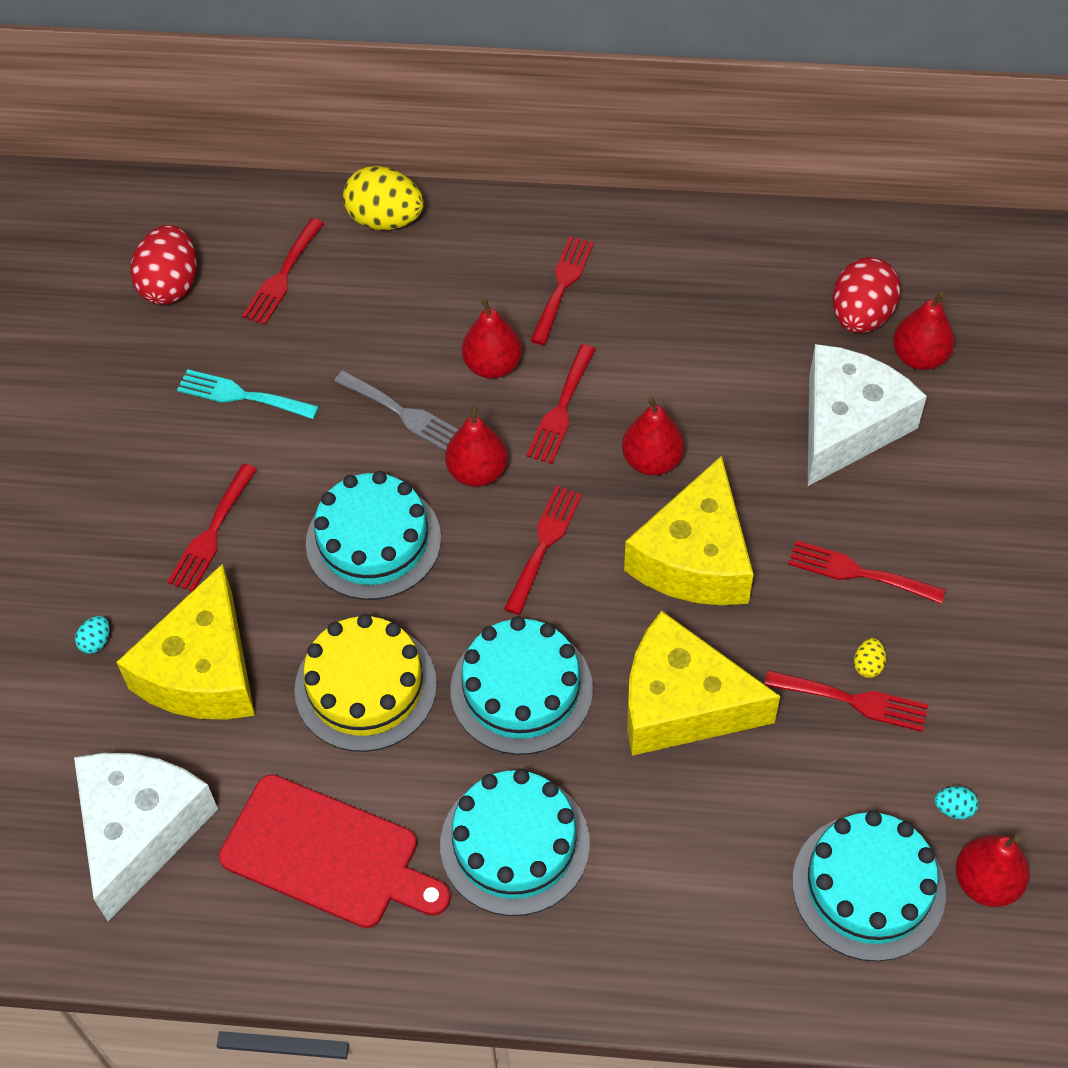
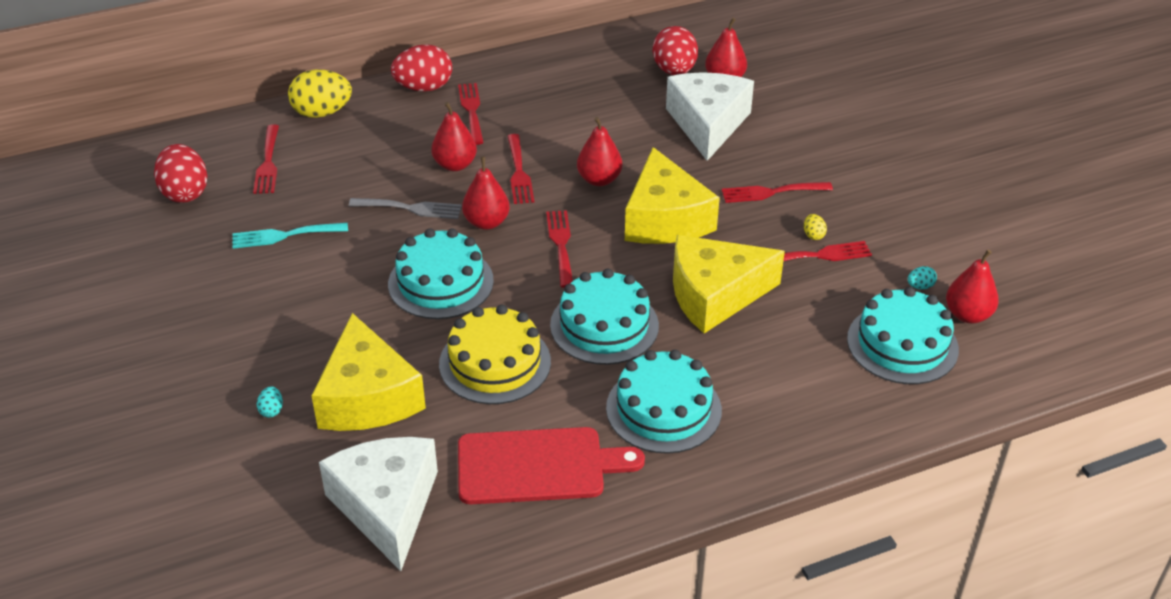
camera: 30 degrees left, 15 degrees down
(212, 533) = (317, 318): red fork -> none
(526, 225) = (424, 87): none -> red egg

